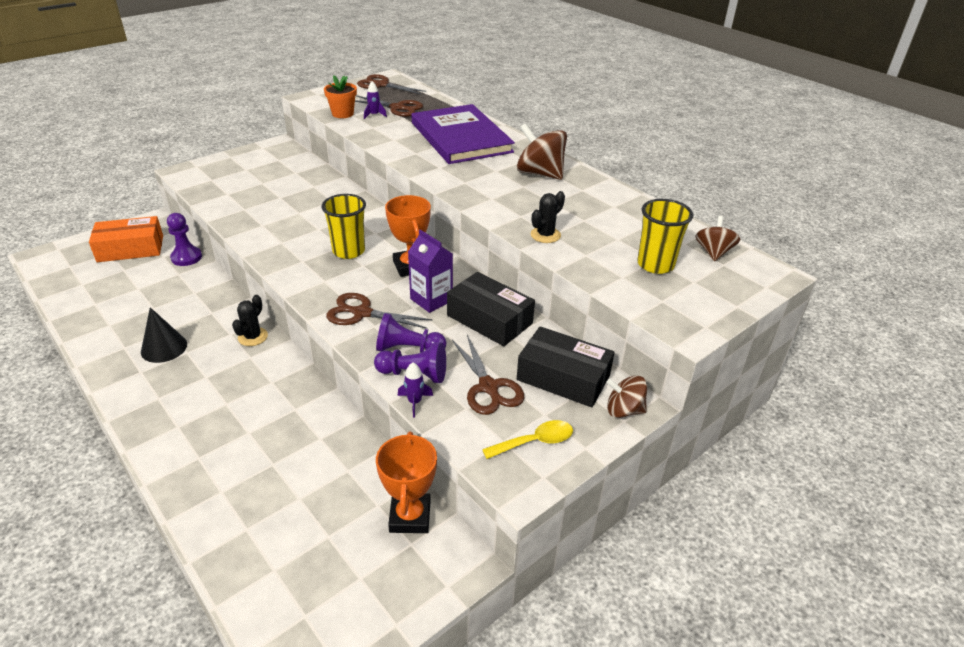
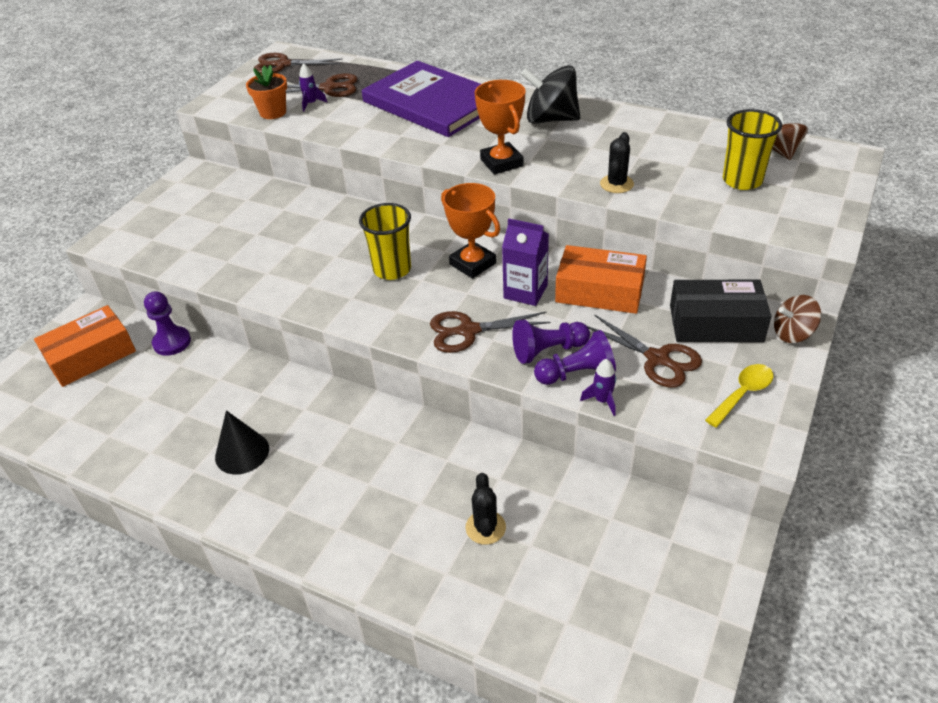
camera: 20 degrees left, 5 degrees up
(253, 337) = (333, 402): black cactus -> black cactus (485, 527)
(410, 516) = (649, 516): orange trophy -> orange trophy (501, 163)
(489, 319) = (599, 291): black box -> orange box
(540, 173) = (551, 119): brown spinning top -> black spinning top

